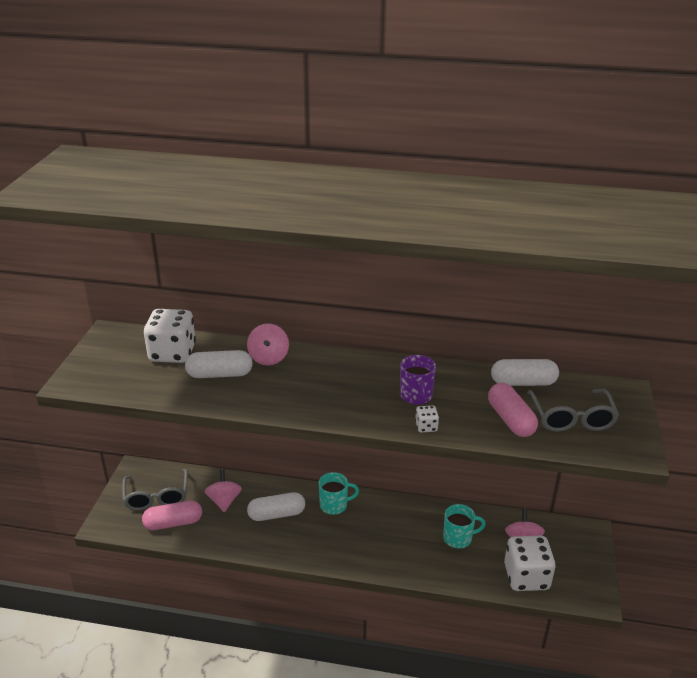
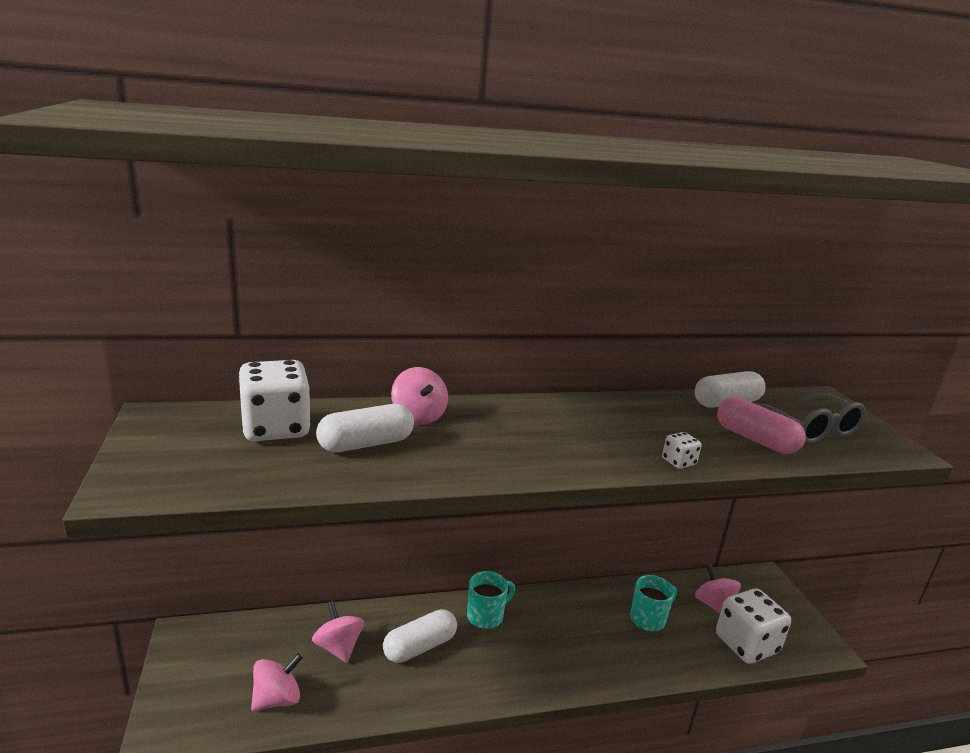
camera: 25 degrees left, 10 degrees down
(156, 496) = (234, 666): grey glasses -> none
(173, 523) = (277, 699): pink capsule -> pink spinning top
(416, 396) = (634, 432): purple mug -> none

